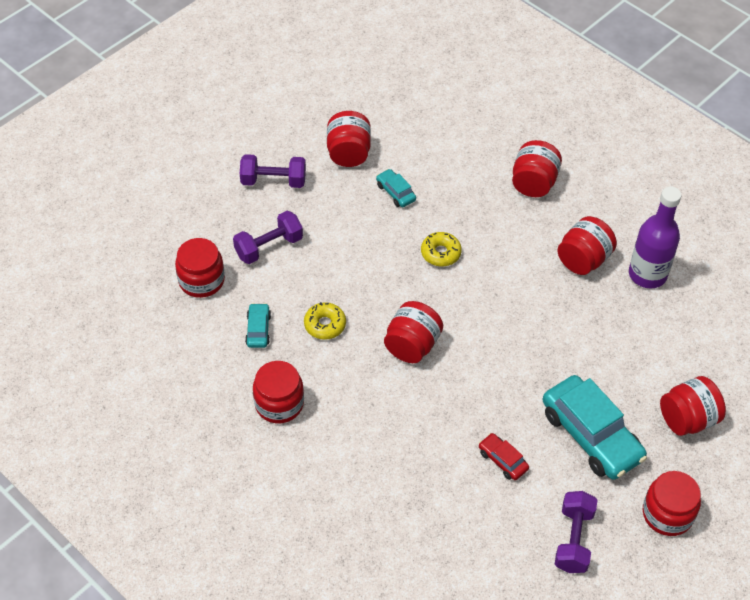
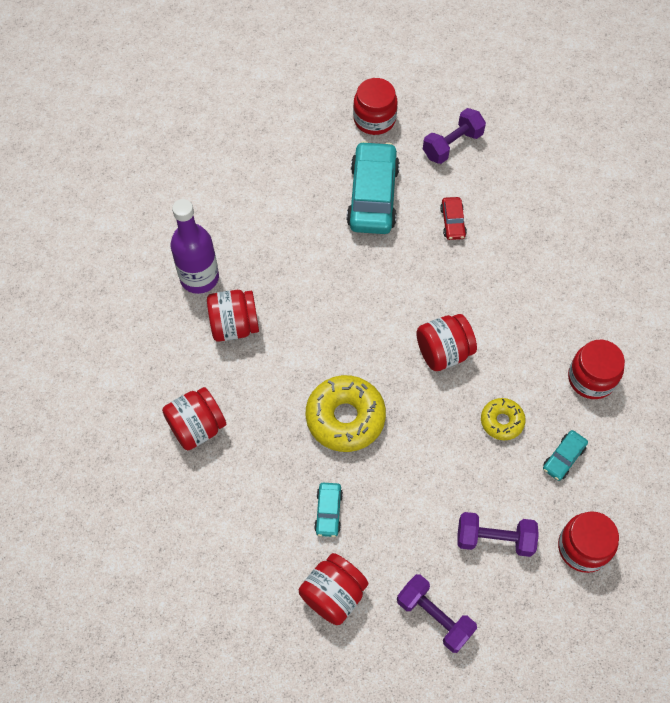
camera: 140 degrees left, 10 degrees up
(440, 253) = (345, 418): yellow donut -> yellow donut, size x1.81
(687, 419) = (294, 162): red jar -> none

